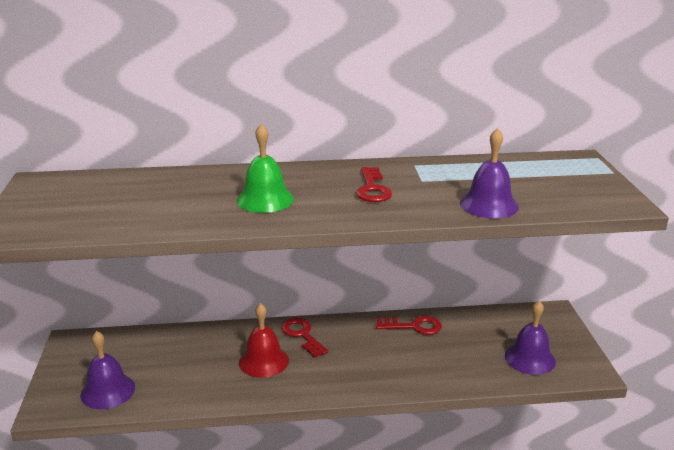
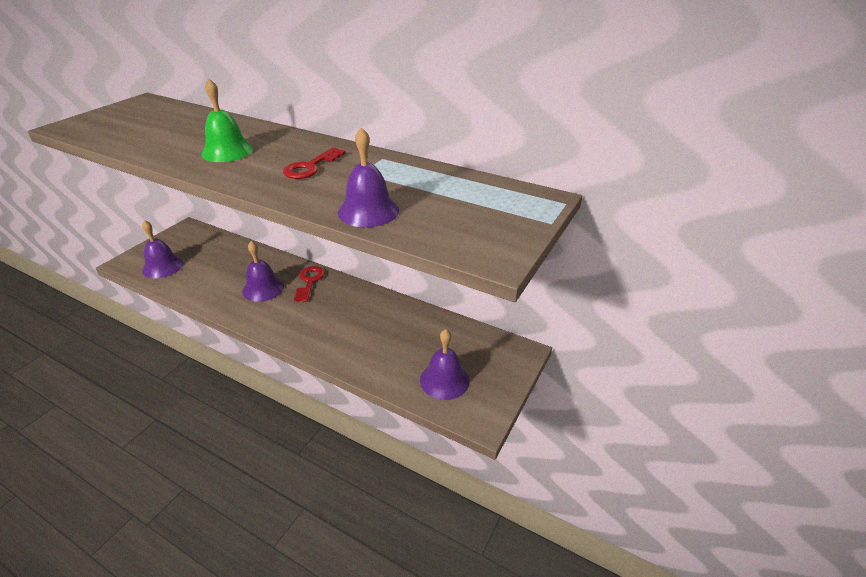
camera: 35 degrees right, 10 degrees up
(263, 361) = (263, 288): red bell -> purple bell
(414, 326) = (391, 310): red key -> none

